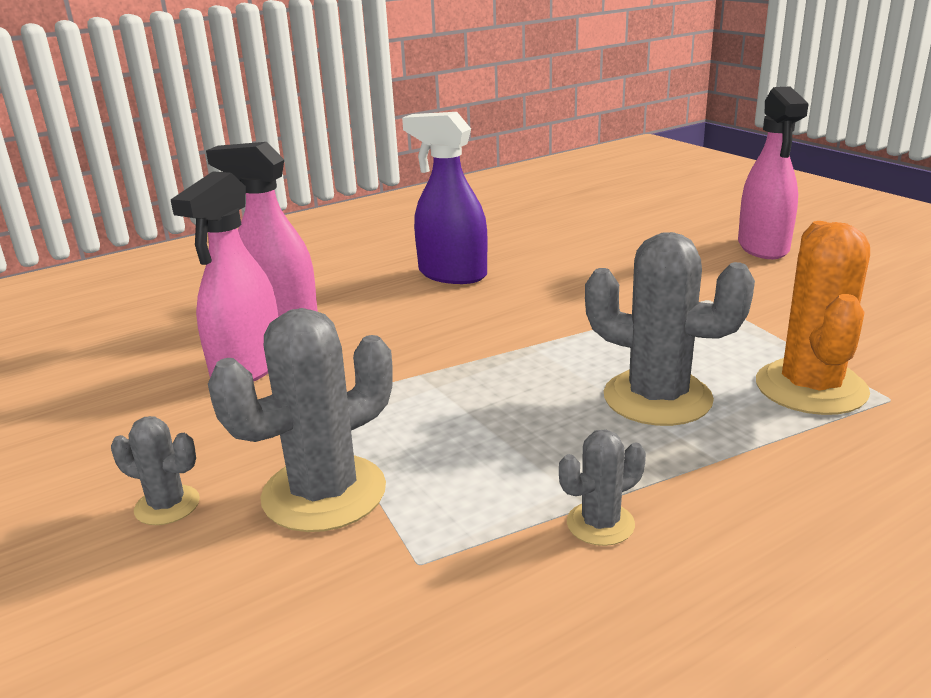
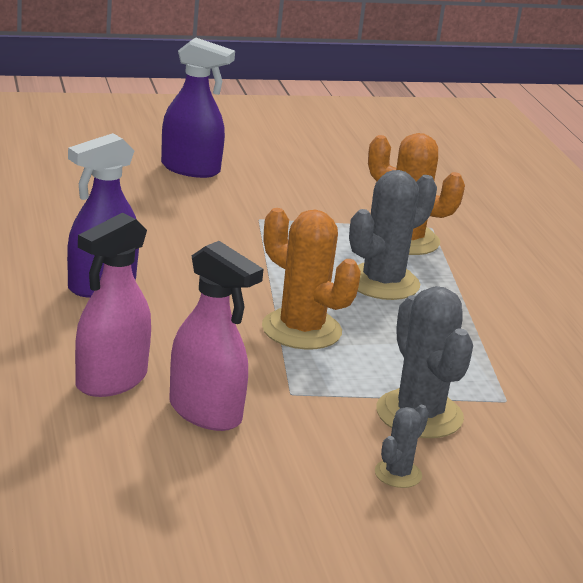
camera: 75 degrees left, 0 degrees up
(469, 376) = (301, 330): none -> orange cactus
(600, 524) = (500, 341): grey cactus -> none
(763, 248) = (191, 169): pink spray bottle -> purple spray bottle

